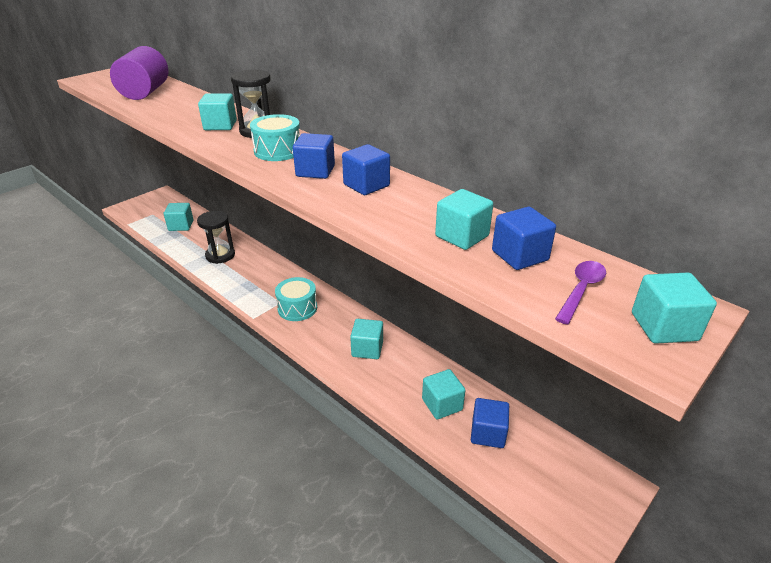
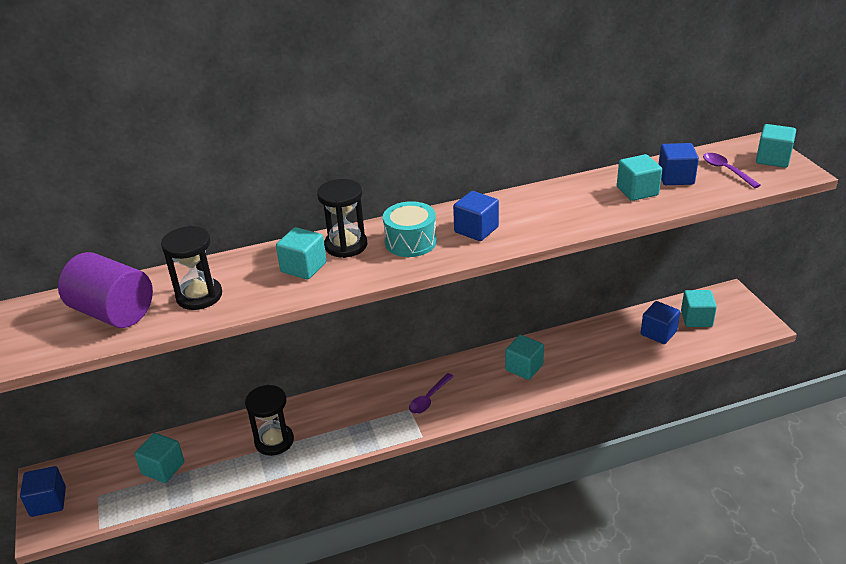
camera: 60 degrees left, 0 degrees up
(171, 107) = (199, 296): none -> black hourglass
(297, 308) = (429, 399): turquoise drum -> purple spoon
(366, 185) = (525, 211): blue cube -> blue cube (48, 502)
(442, 404) = (617, 346): turquoise cube -> turquoise cube (696, 319)

